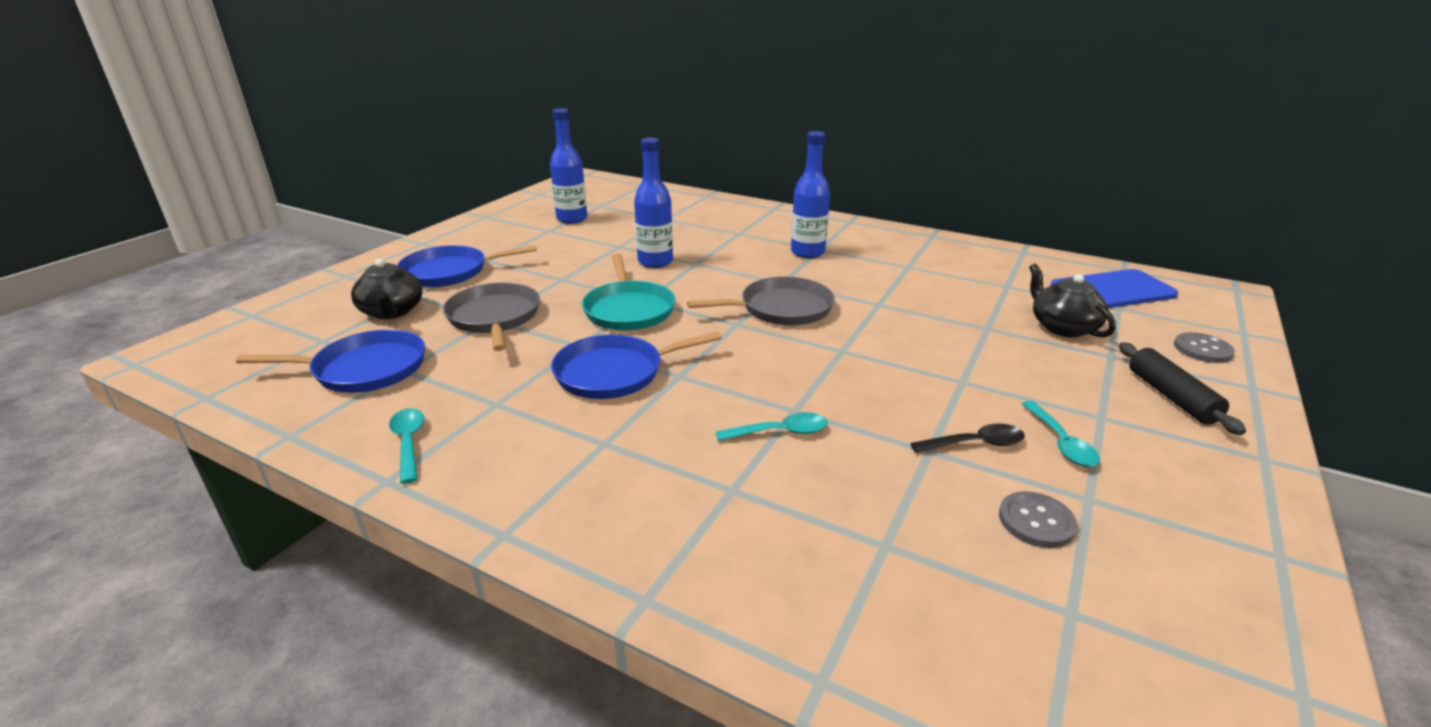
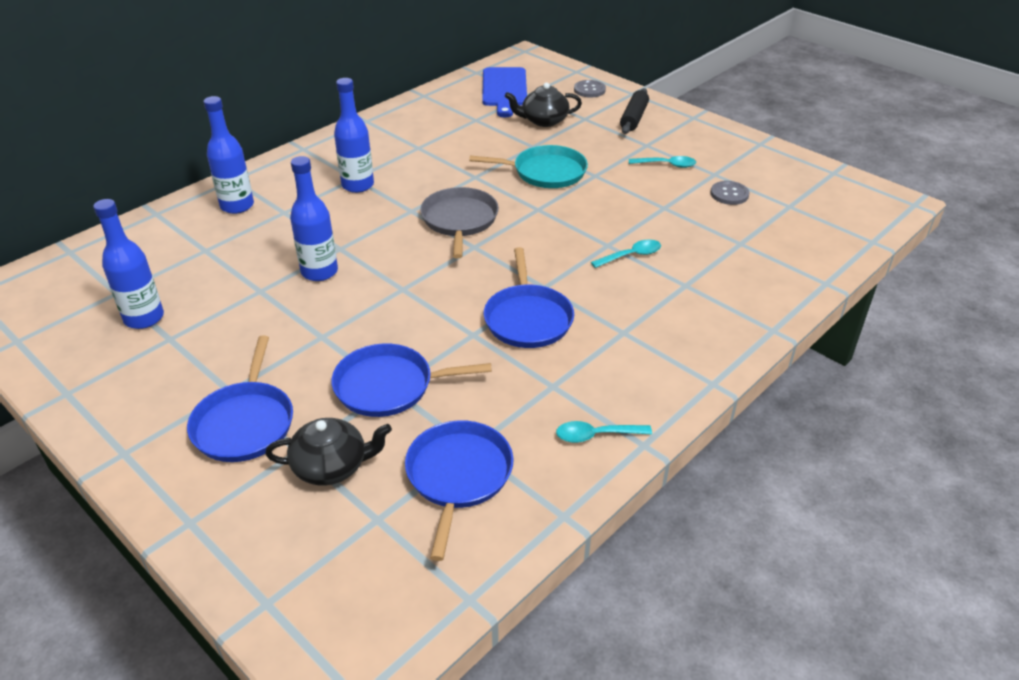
camera: 75 degrees left, 10 degrees up
(494, 317) = (389, 386): grey pan -> blue pan
(628, 309) = (417, 300): turquoise pan -> turquoise pan (545, 172)
(736, 216) = (237, 206): none -> blue bottle
(780, 432) = (631, 256): turquoise spoon -> turquoise spoon turned 60 degrees clockwise
(975, 444) = (661, 191): black spoon -> none
(1171, 396) = (633, 118): black rolling pin -> black rolling pin turned 75 degrees counterclockwise

